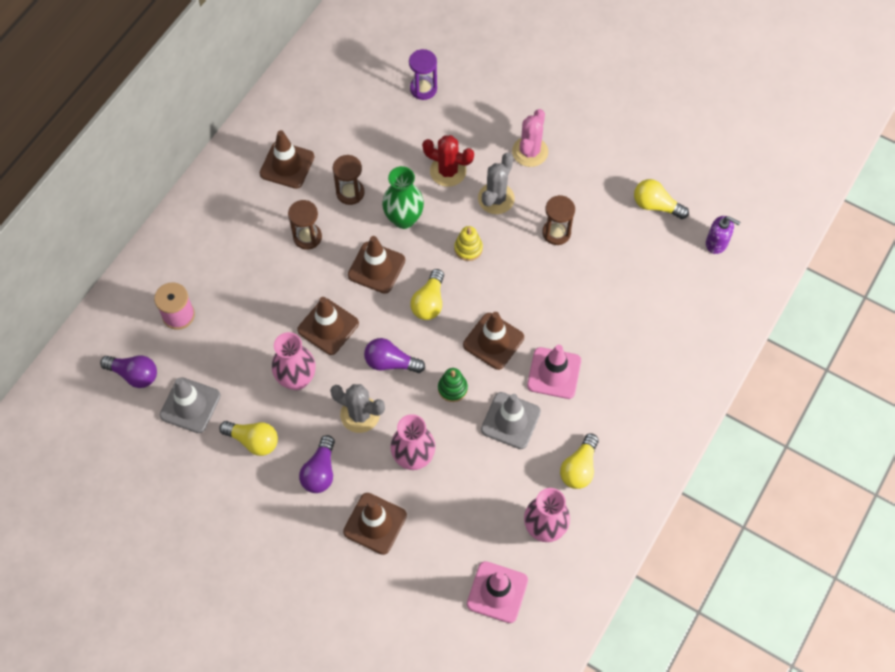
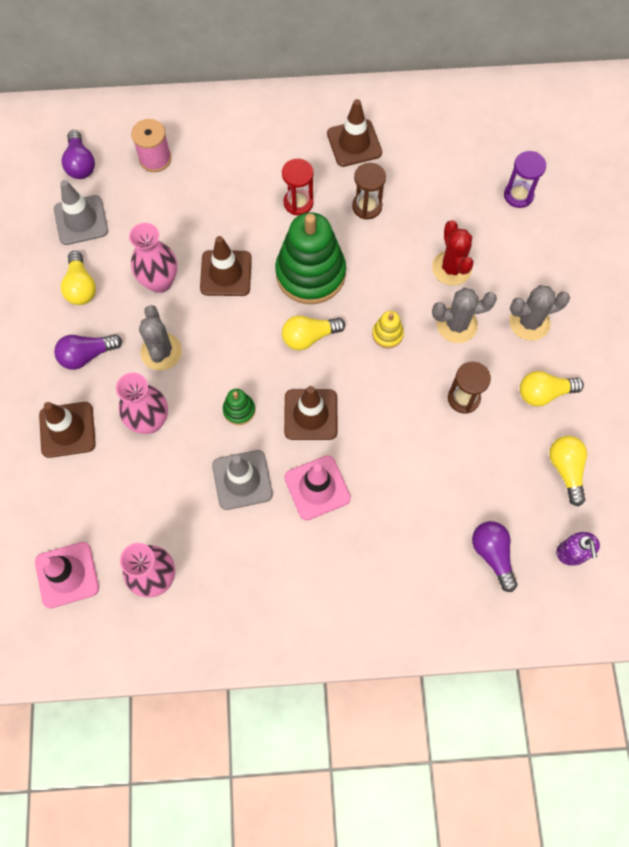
camera: 55 degrees right, 5 degrees up
(307, 237) = (298, 203): brown hourglass -> red hourglass
(376, 268) = (310, 273): brown traffic cone -> green stacking toy
(390, 362) = (228, 344): purple light bulb -> purple light bulb (492, 554)
(404, 219) = (375, 264): green vase -> none
(530, 152) = (529, 322): pink cactus -> grey cactus
(579, 468) = (236, 571): yellow light bulb -> yellow light bulb (544, 393)

